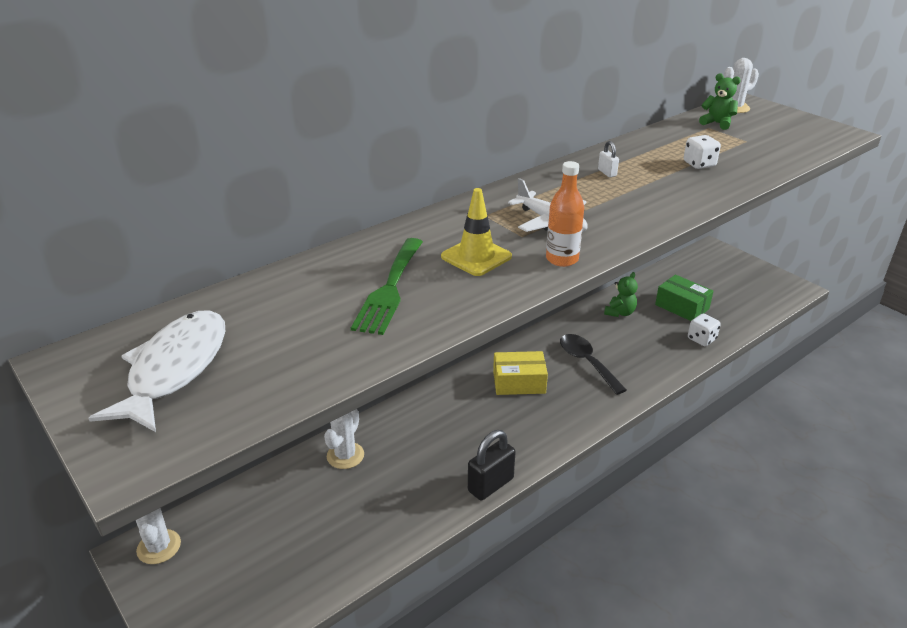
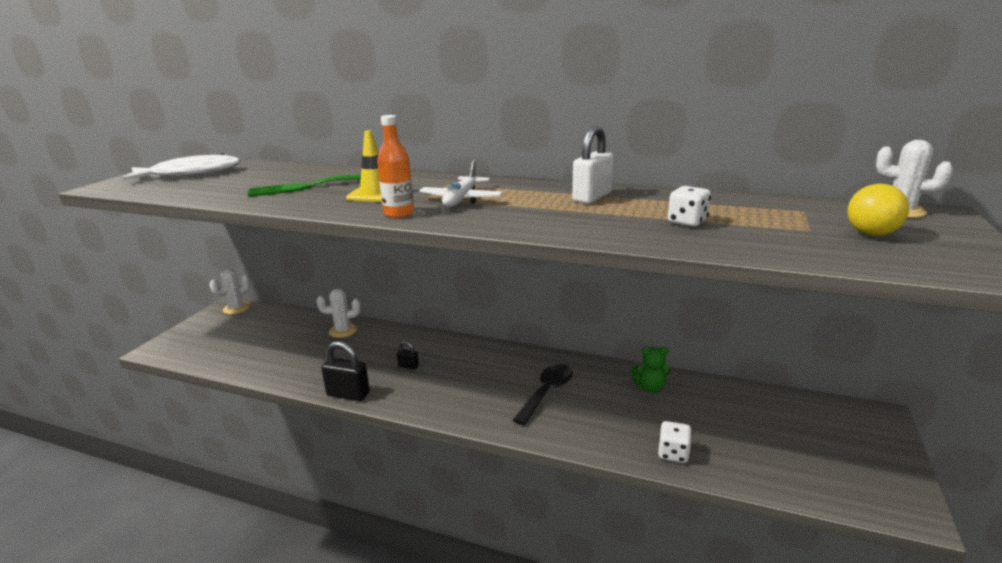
camera: 60 degrees right, 10 degrees down
(473, 427) = (408, 366): none -> black padlock
(519, 382) = (483, 368): yellow box -> none
(607, 173) = (592, 197): white padlock -> white padlock, size x1.97
(682, 307) = (717, 424): green box -> none
(717, 123) = (826, 212): green teddy bear -> none
(766, 130) = (871, 234): none -> yellow ball

